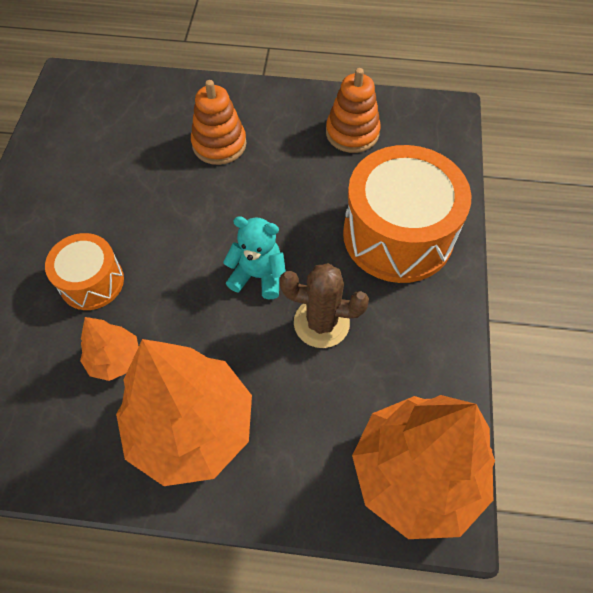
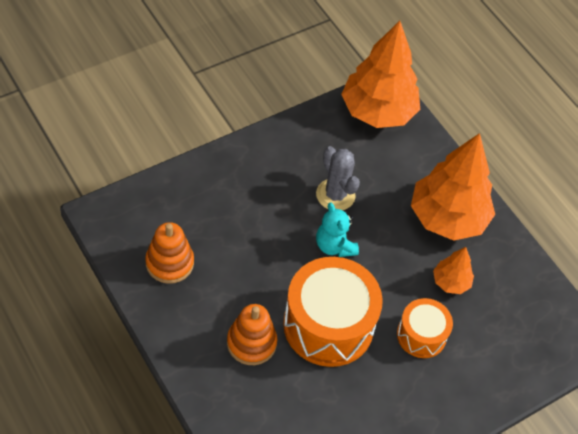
camera: 135 degrees left, 5 degrees down
(321, 323) = (335, 195): brown cactus -> grey cactus
(398, 235) = (239, 189): orange drum -> orange drum (328, 325)

